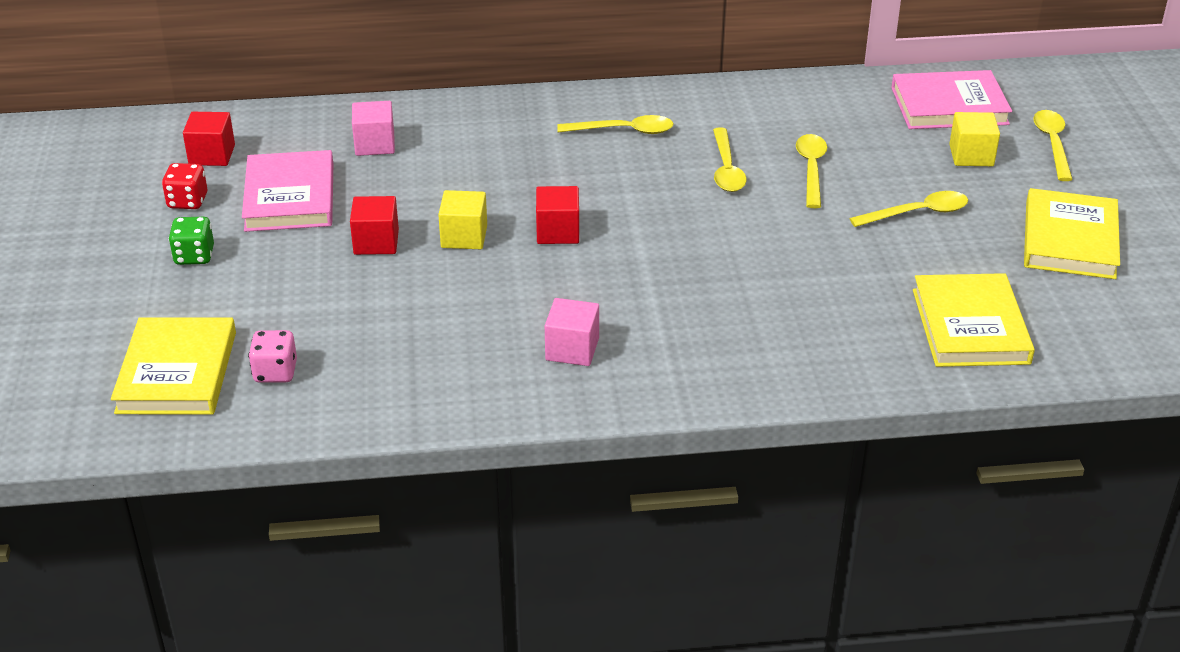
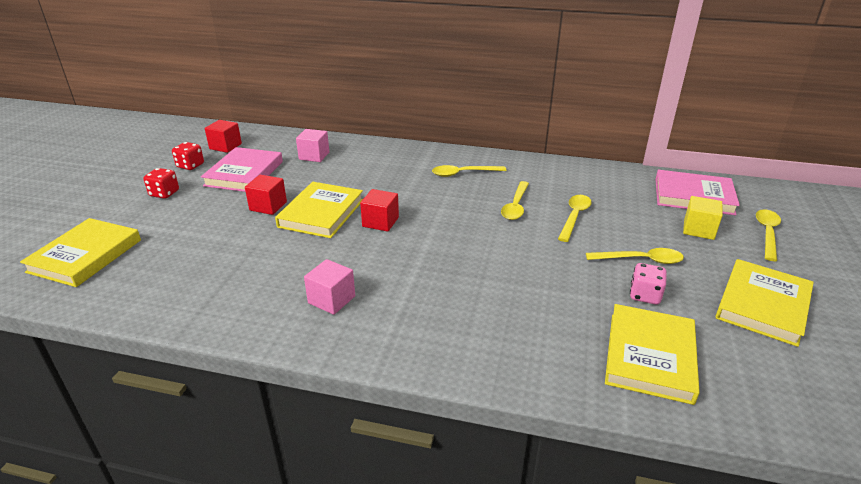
camera: 20 degrees right, 5 degrees down
(194, 256) = (164, 193): green dice -> red dice
(275, 372) = (138, 269): pink dice -> pink dice (644, 295)
(464, 237) = (321, 213): yellow cube -> yellow book
(624, 131) = (463, 173): yellow spoon -> yellow spoon turned 150 degrees clockwise

